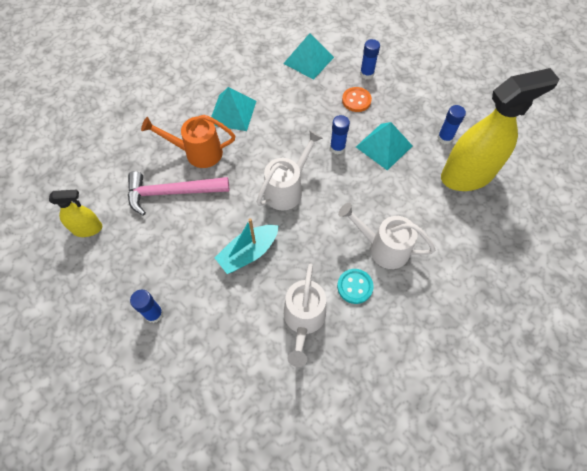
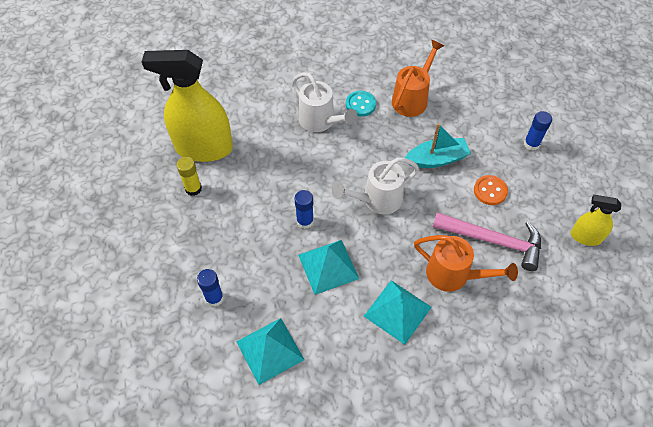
camera: 155 degrees left, 5 degrees down
(303, 320) = (412, 98): white watering can -> orange watering can
(356, 100) = (250, 267): orange button -> orange button (490, 191)
(384, 146) = (258, 204): turquoise pyramid -> turquoise pyramid (328, 266)
(445, 138) = (193, 188): blue glue stick -> yellow glue stick

